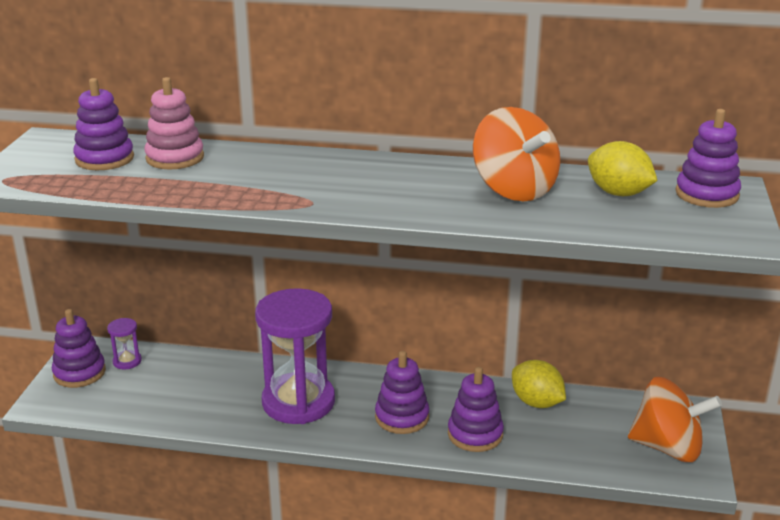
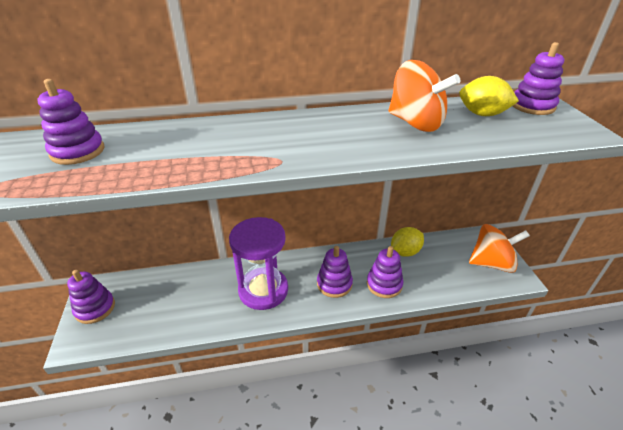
camera: 20 degrees left, 10 degrees up
(127, 361) = (128, 289): purple hourglass -> none
(175, 158) = (141, 140): pink stacking toy -> none
(536, 402) = (405, 252): yellow lemon -> yellow lemon turned 60 degrees counterclockwise

